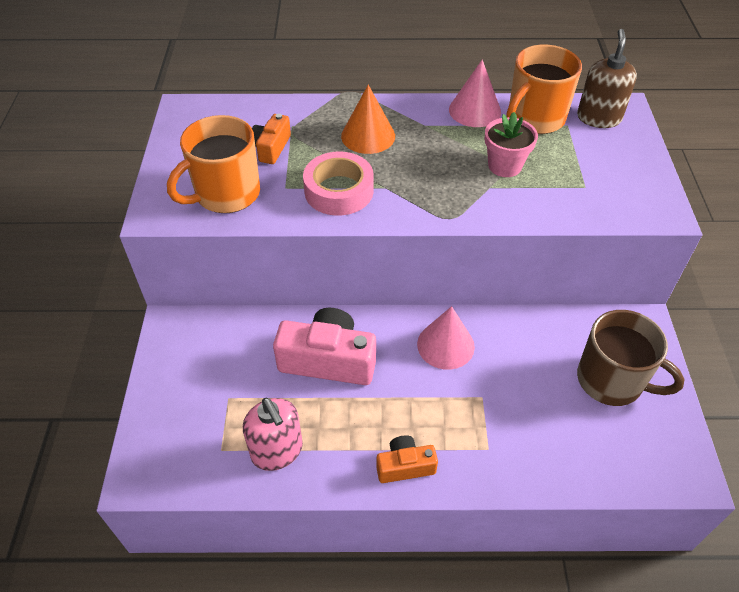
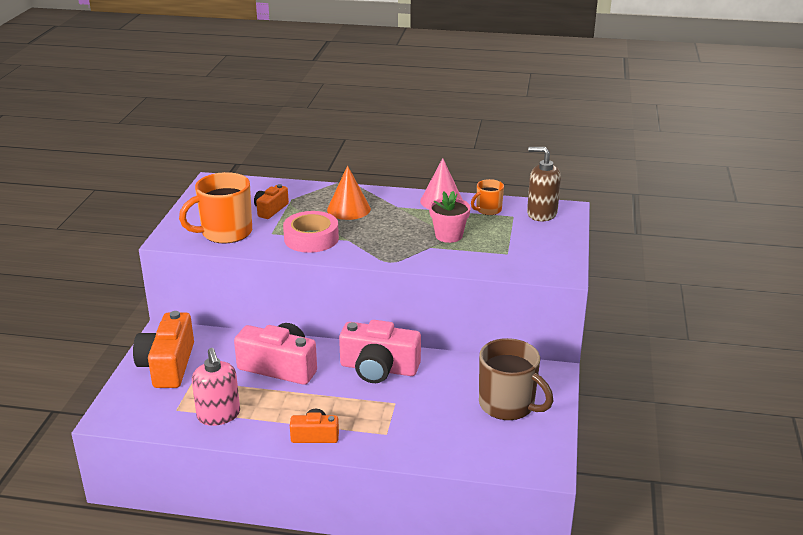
camera: 10 degrees right, 20 degrees down
(190, 377) = (168, 365): none -> orange camera
(445, 345) = (379, 368): pink cone -> pink camera
(534, 119) = (488, 210): orange mug -> orange mug, size x0.53
(598, 118) = (541, 214): brown soap dispenser -> brown soap dispenser turned 90 degrees counterclockwise

